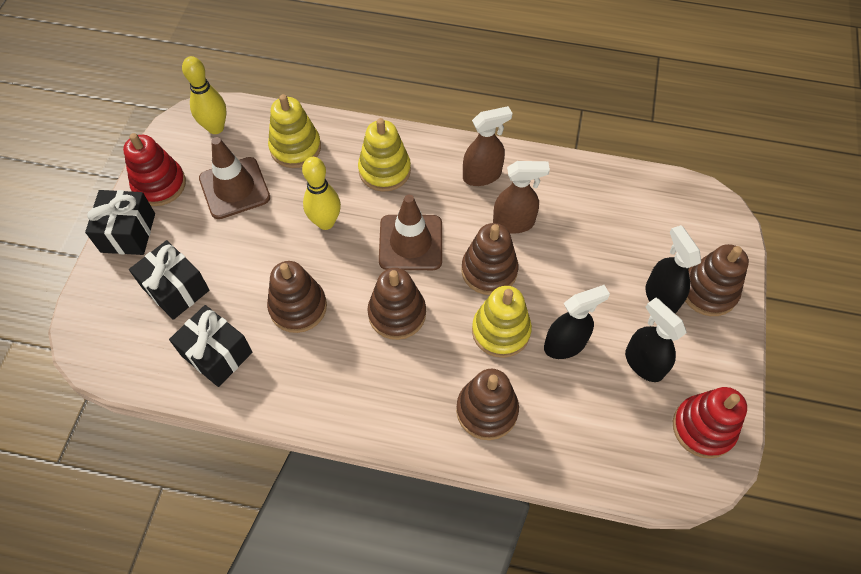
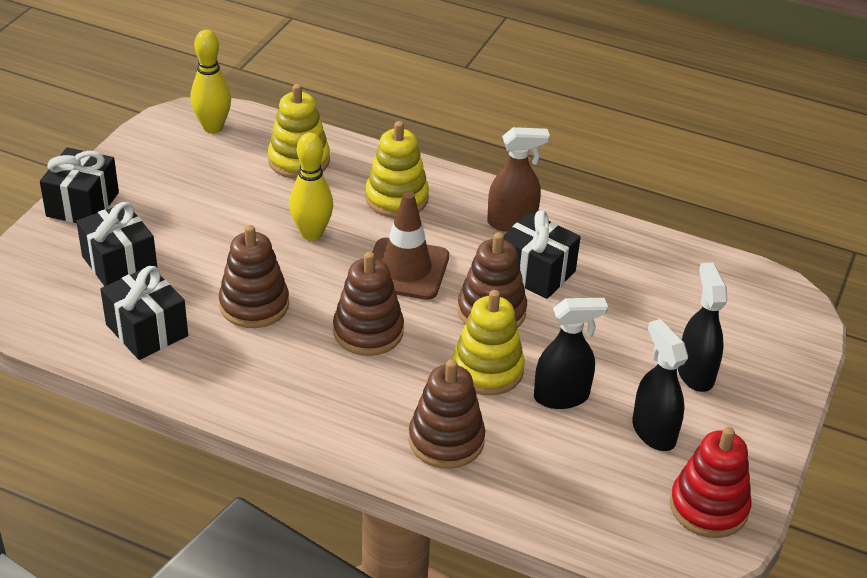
camera: 10 degrees right, 20 degrees down
(159, 185) = (132, 168): red stacking toy -> none
(234, 188) = (216, 185): brown traffic cone -> none
(514, 223) = (536, 272): brown spray bottle -> black gift
(708, 291) = (757, 378): brown stacking toy -> none

